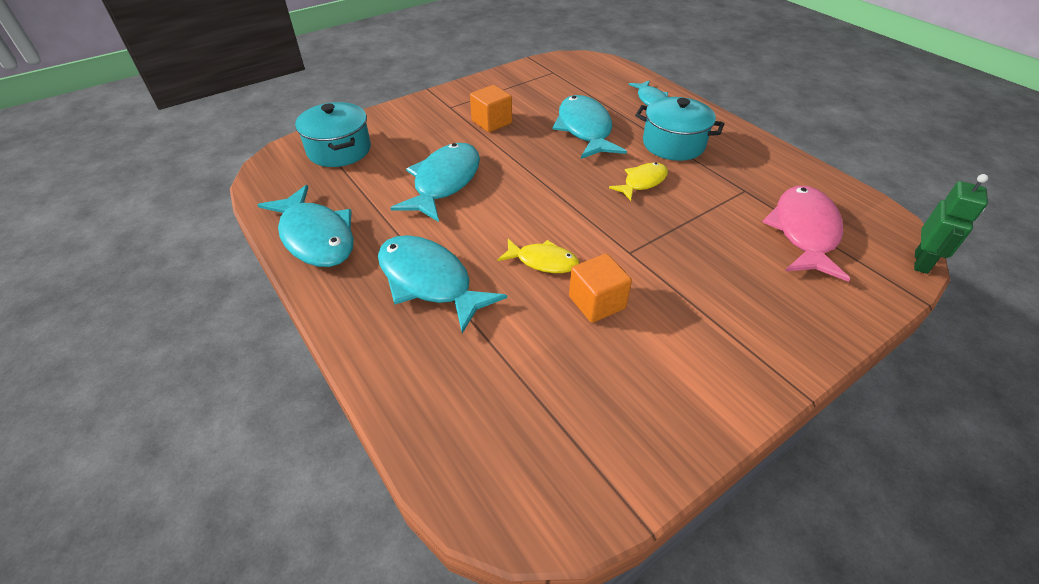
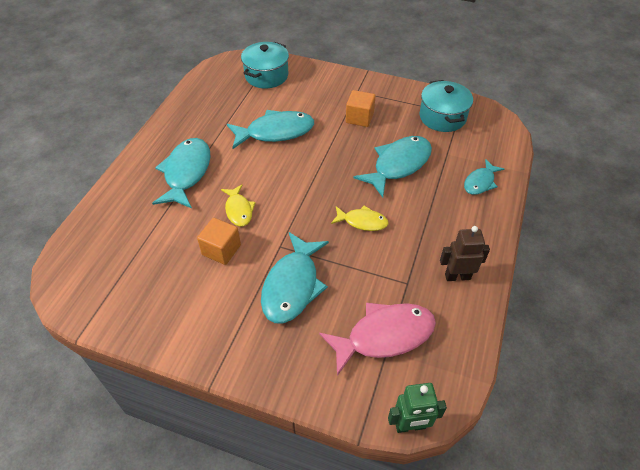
camera: 55 degrees right, 5 degrees up
(316, 237) = (187, 113): turquoise fish -> turquoise fish (292, 285)
(673, 144) = (429, 219): turquoise pot -> turquoise pot (442, 117)
(756, 160) = (457, 276): none -> brown robot

